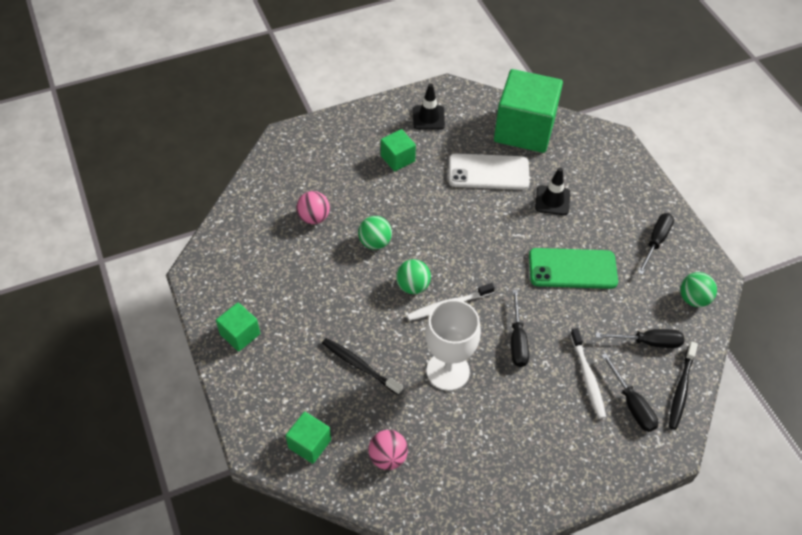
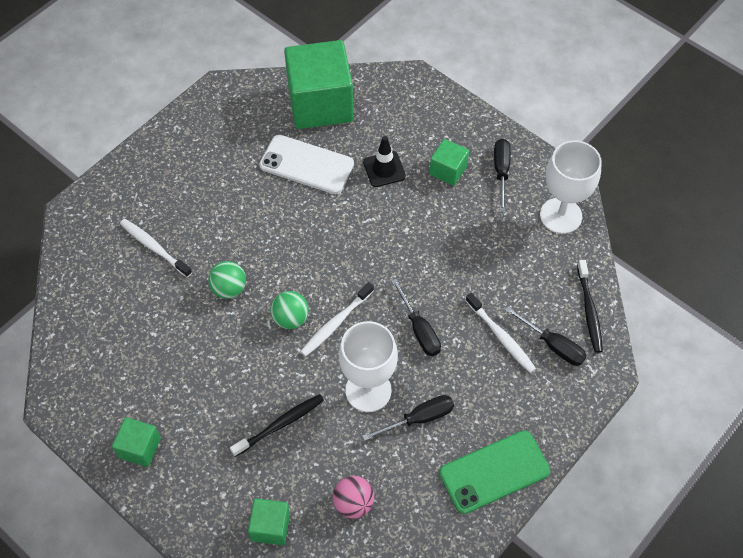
camera: 25 degrees left, 5 degrees up
(314, 217) = (151, 289): pink ball -> none
(333, 188) = (154, 248): none -> white toothbrush
(360, 366) = (280, 425): black toothbrush -> black toothbrush turned 135 degrees clockwise
(397, 159) = (206, 187): green cube -> green cube (448, 170)
(428, 117) = (216, 129): black traffic cone -> none
(488, 172) = (306, 164): white phone -> white phone turned 45 degrees clockwise
(572, 268) = (436, 233): green phone -> green phone (494, 472)
(648, 342) = (540, 277): black screwdriver -> black screwdriver (419, 418)
(693, 299) = (561, 215): green ball -> white goblet

